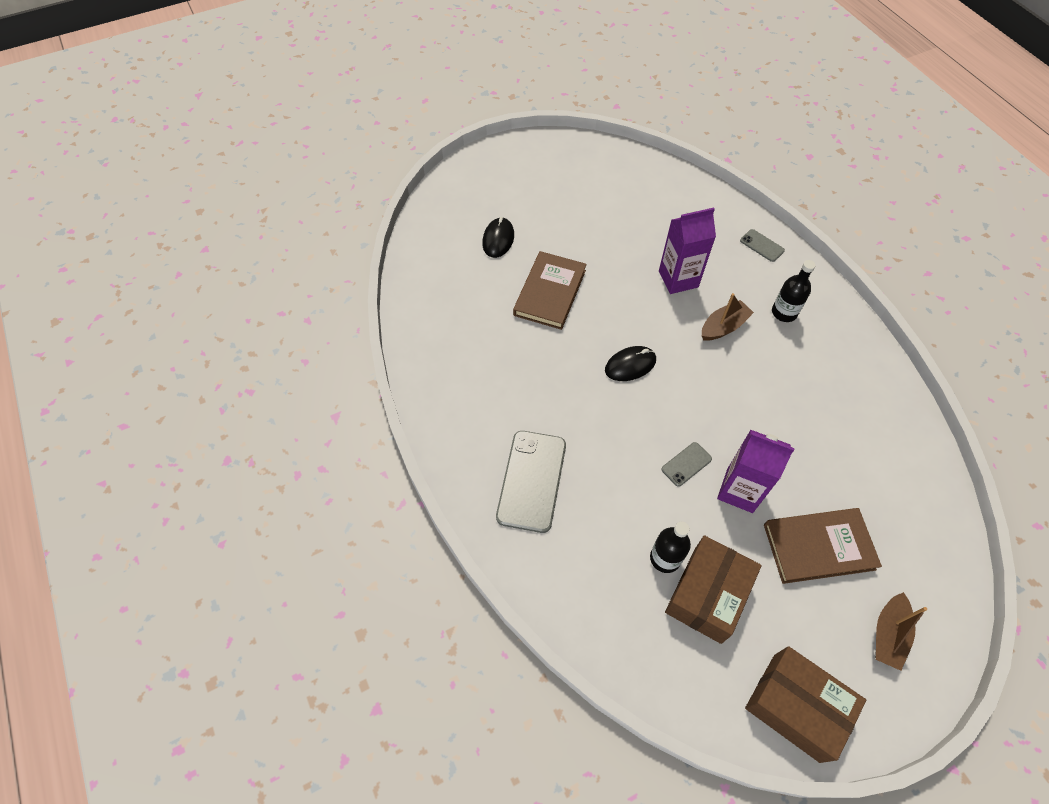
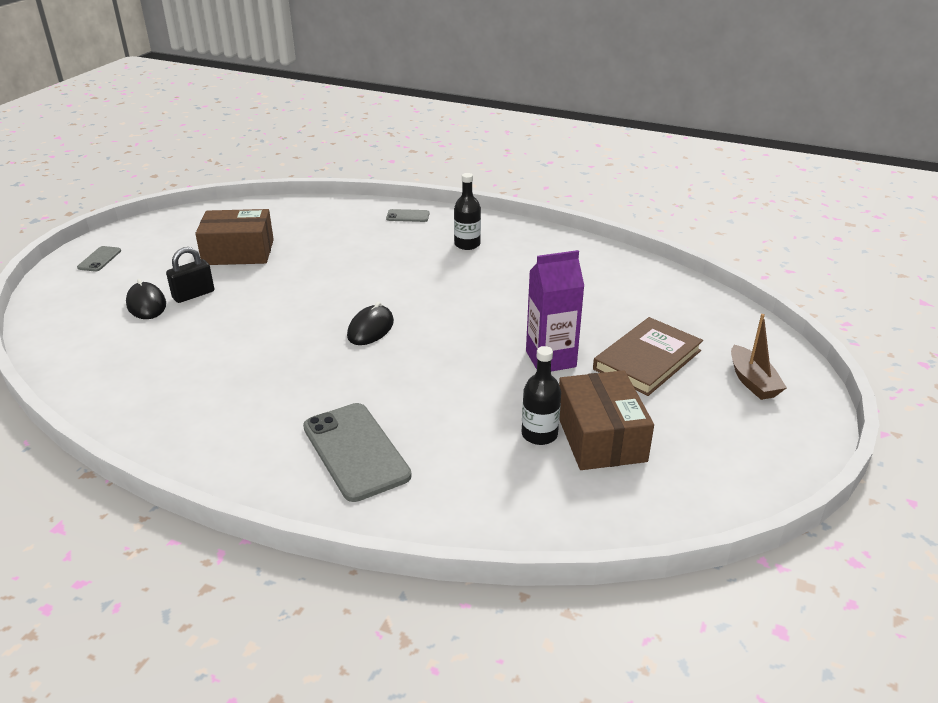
camera: 40 degrees left, 25 degrees down
(535, 248) = (193, 295): none -> black padlock
(550, 292) = (240, 317): brown book -> none
(678, 279) = (357, 260): purple carton -> none
(686, 464) = (489, 365): grey phone -> grey phone (99, 259)
(723, 327) = (427, 272): brown boat -> none
(796, 706) = (747, 464): brown box -> brown box (238, 252)

